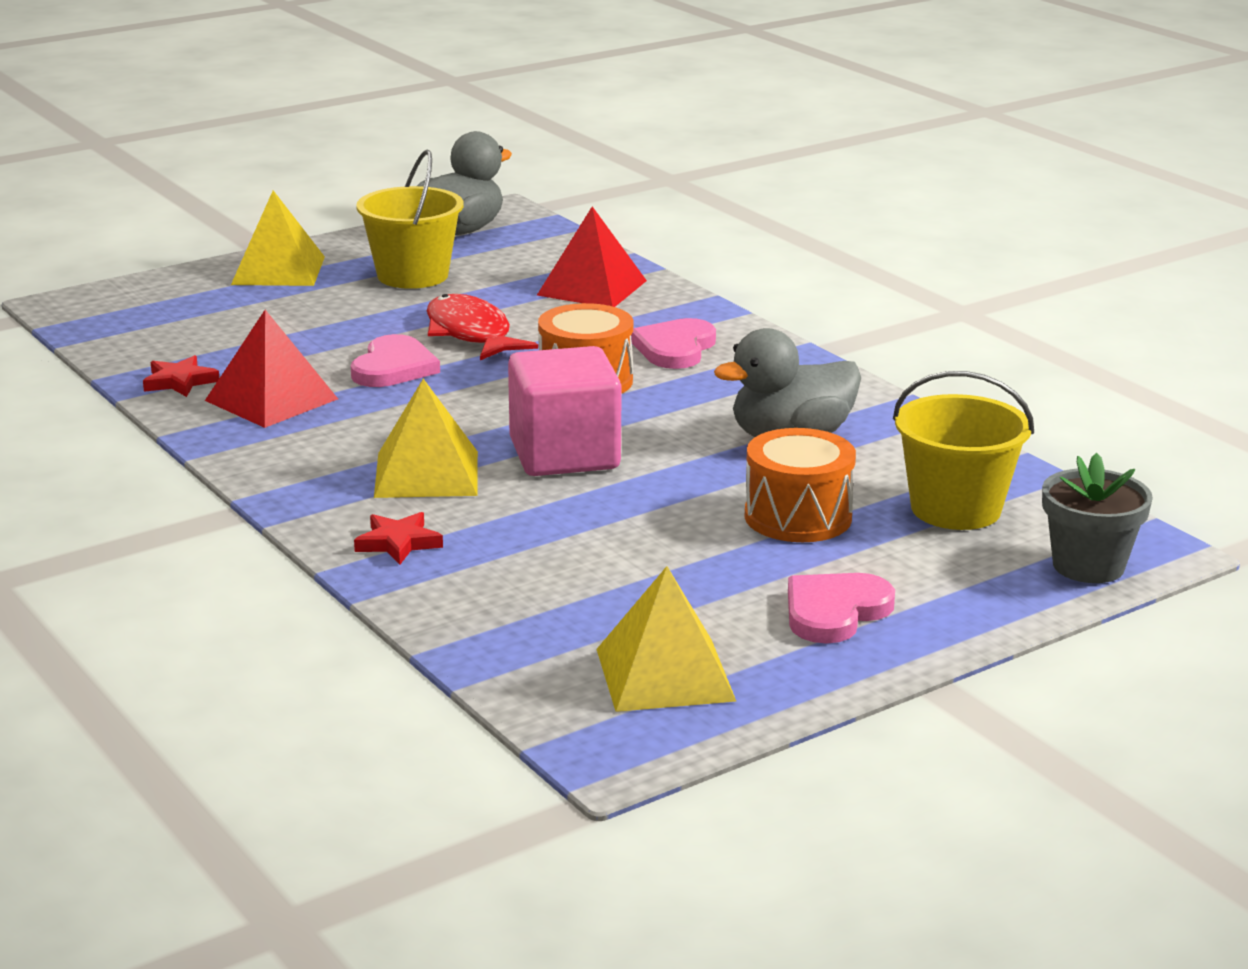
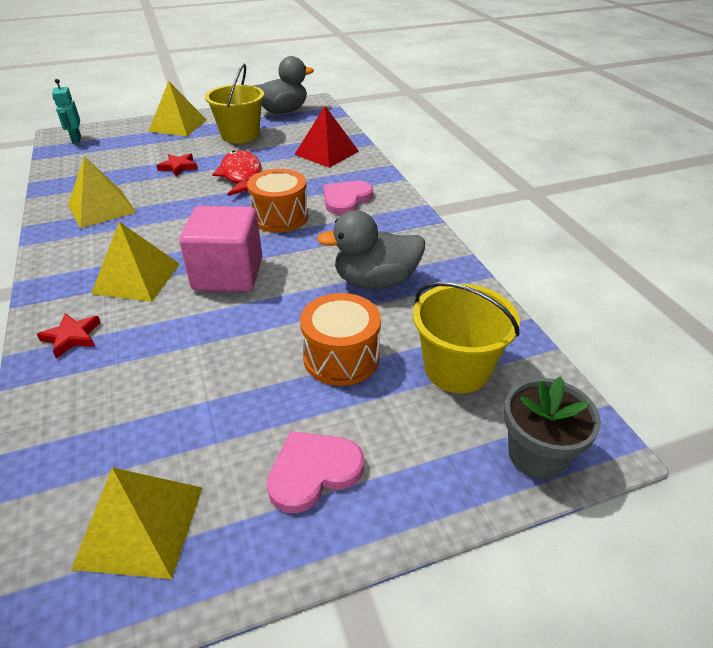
camera: 15 degrees right, 15 degrees up
(105, 309) = (76, 139): none -> turquoise robot
(179, 381) = (67, 189): red star -> red star (178, 167)
(271, 399) = (101, 208): red pyramid -> yellow pyramid
(393, 367) = (183, 194): pink heart -> none

